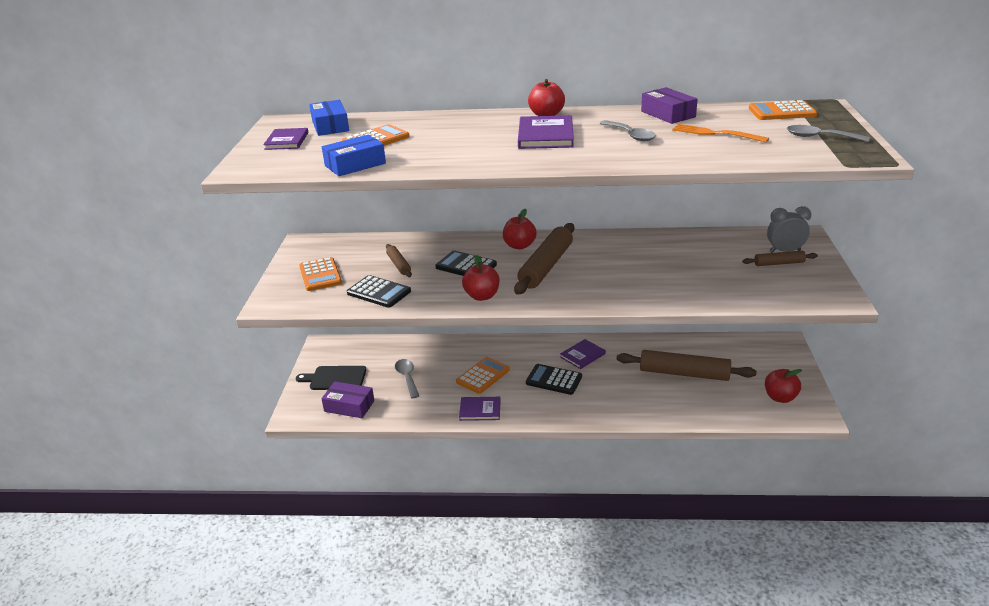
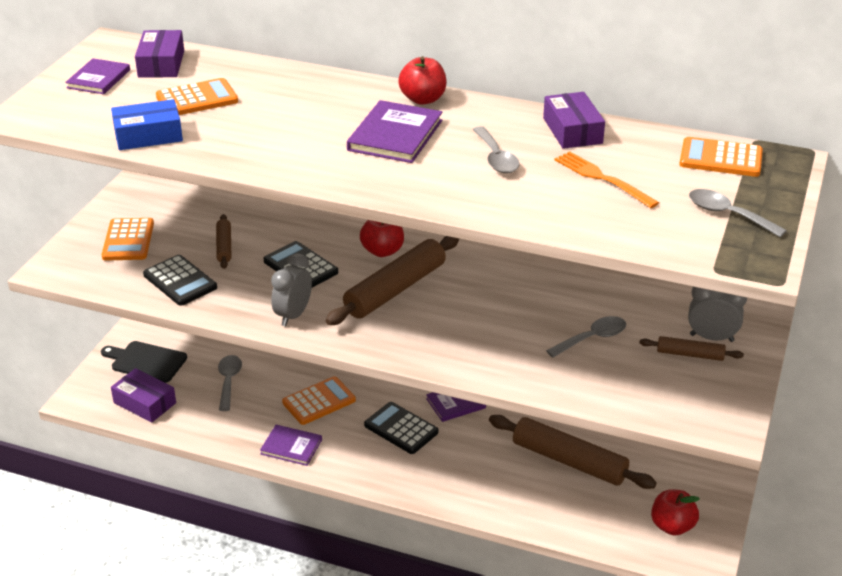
camera: 15 degrees right, 5 degrees up
(330, 126) = (161, 64): blue box -> purple box
(482, 296) = (293, 315): red apple -> grey clock
(706, 267) = (592, 338): none -> grey spoon

